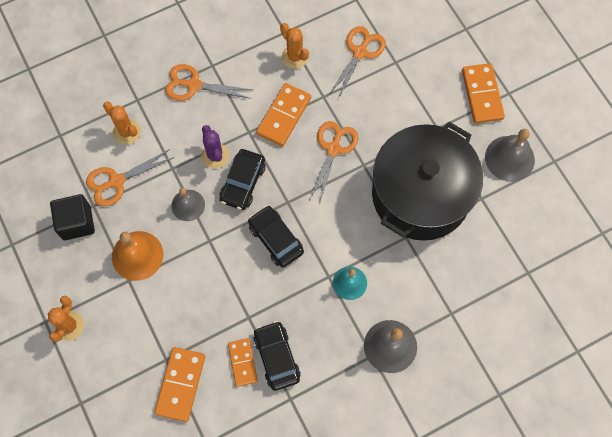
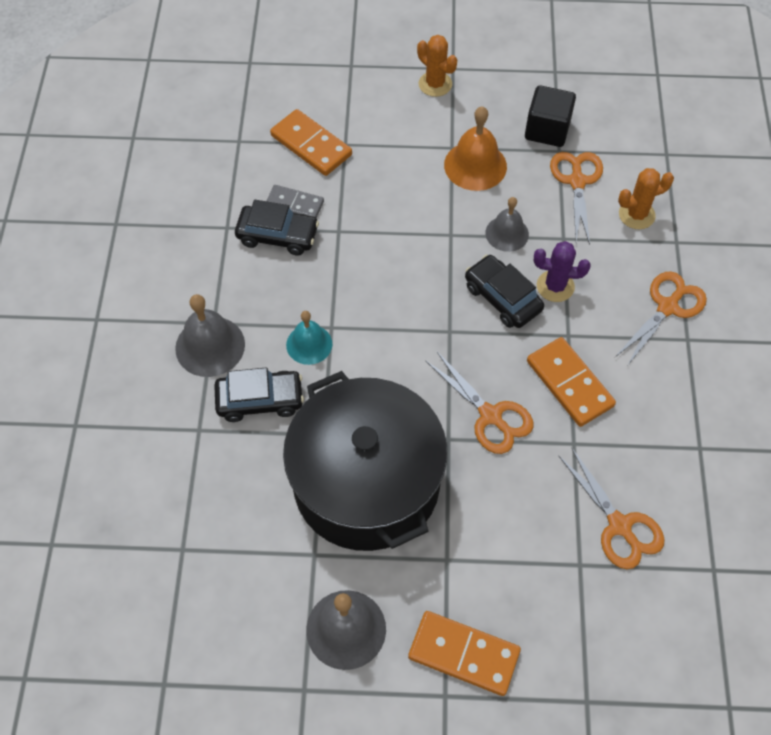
camera: 120 degrees right, 10 degrees down
(243, 362) = (294, 204): orange domino -> grey domino
(275, 239) = (411, 297): black car -> black car (260, 400)
(294, 57) = (653, 440): orange cactus -> none

